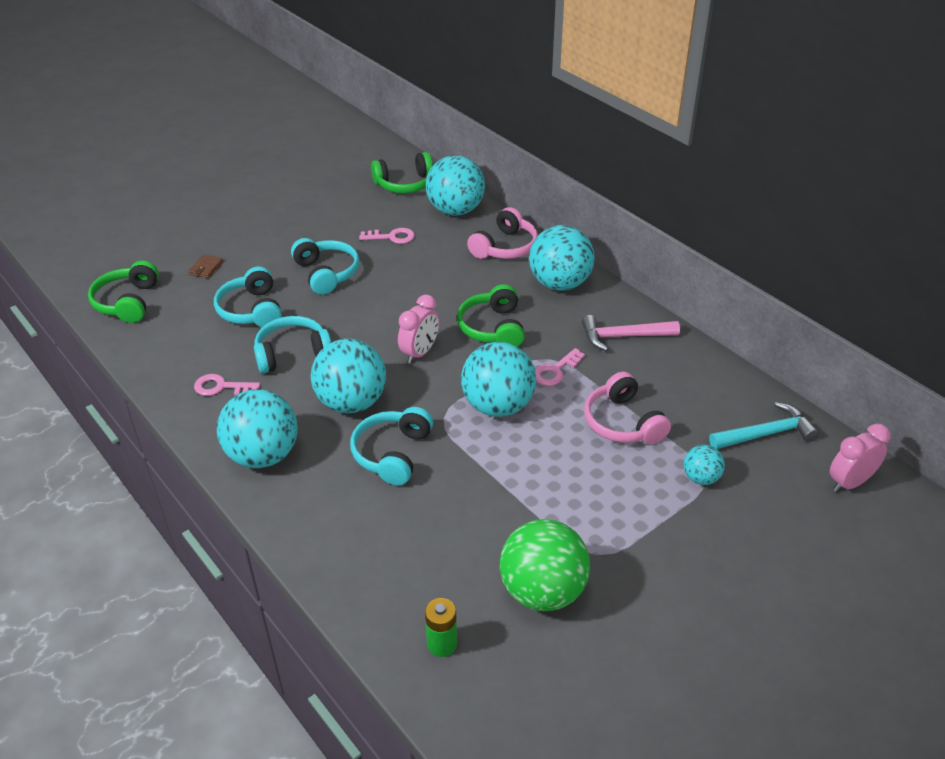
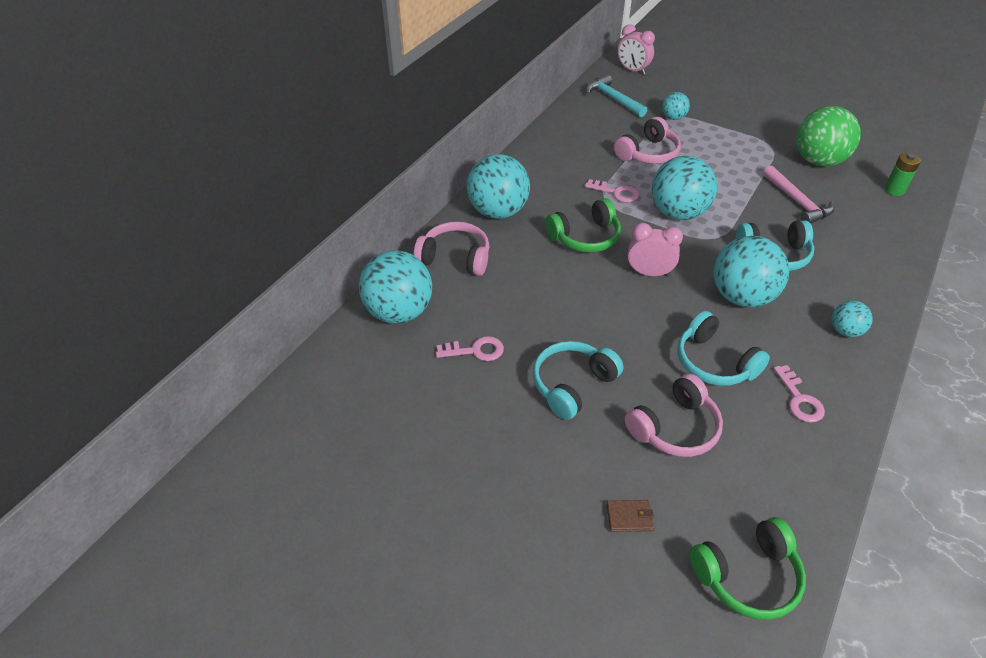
camera: 110 degrees left, 5 degrees up
(251, 310) = (675, 428): turquoise headphones -> pink headphones
(263, 455) = (845, 331): turquoise ball -> turquoise ball, size x0.50
(392, 237) = (475, 350): pink key -> pink key turned 105 degrees clockwise
(405, 184) = (353, 375): green headphones -> none
(623, 336) = (551, 166): pink hammer -> pink hammer (797, 202)

